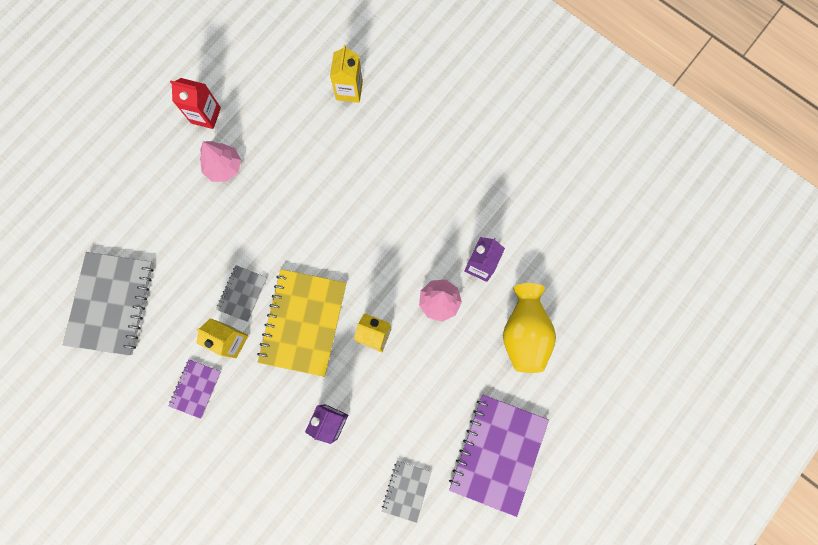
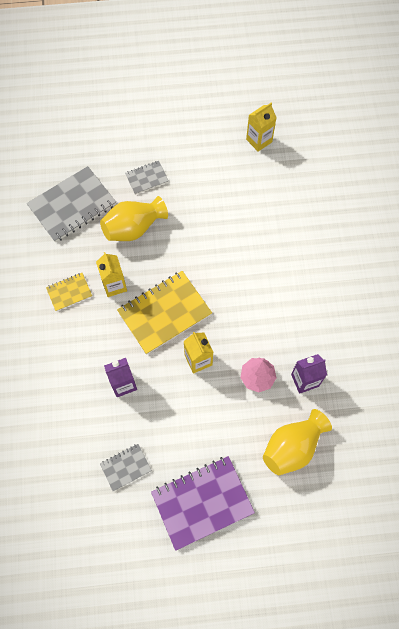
camera: 45 degrees right, 10 degrees down
(194, 270) = (134, 228): none -> yellow vase
(195, 388) = (69, 292): purple notebook -> yellow notebook
(206, 115) = (225, 151): red carton -> none
(224, 167) = (207, 187): pink tree -> none
(242, 293) = (147, 265): grey notebook -> grey notebook (147, 178)
(349, 90) = (324, 208): yellow carton -> yellow carton (259, 140)

